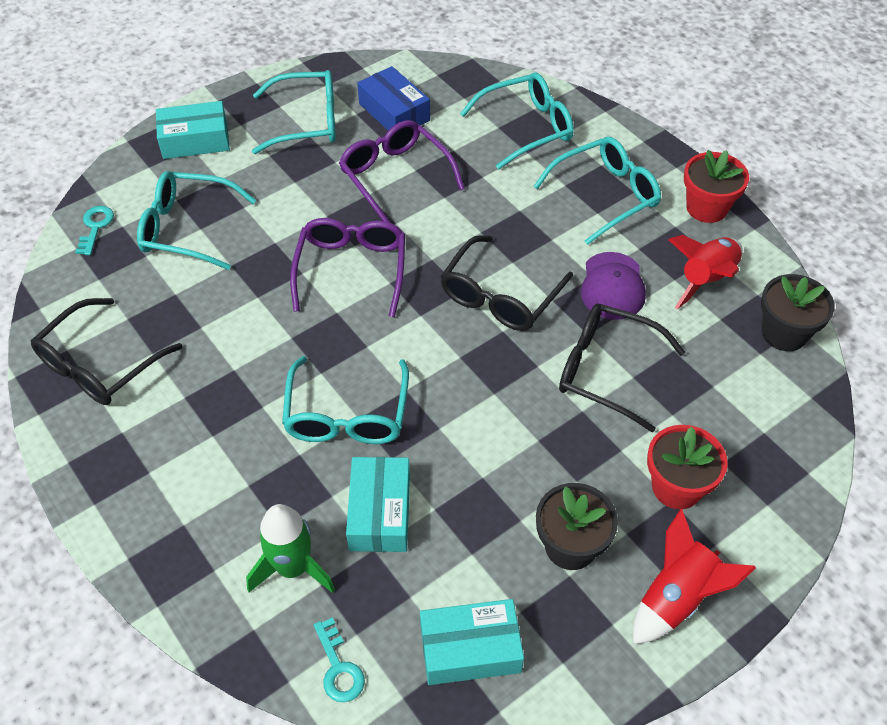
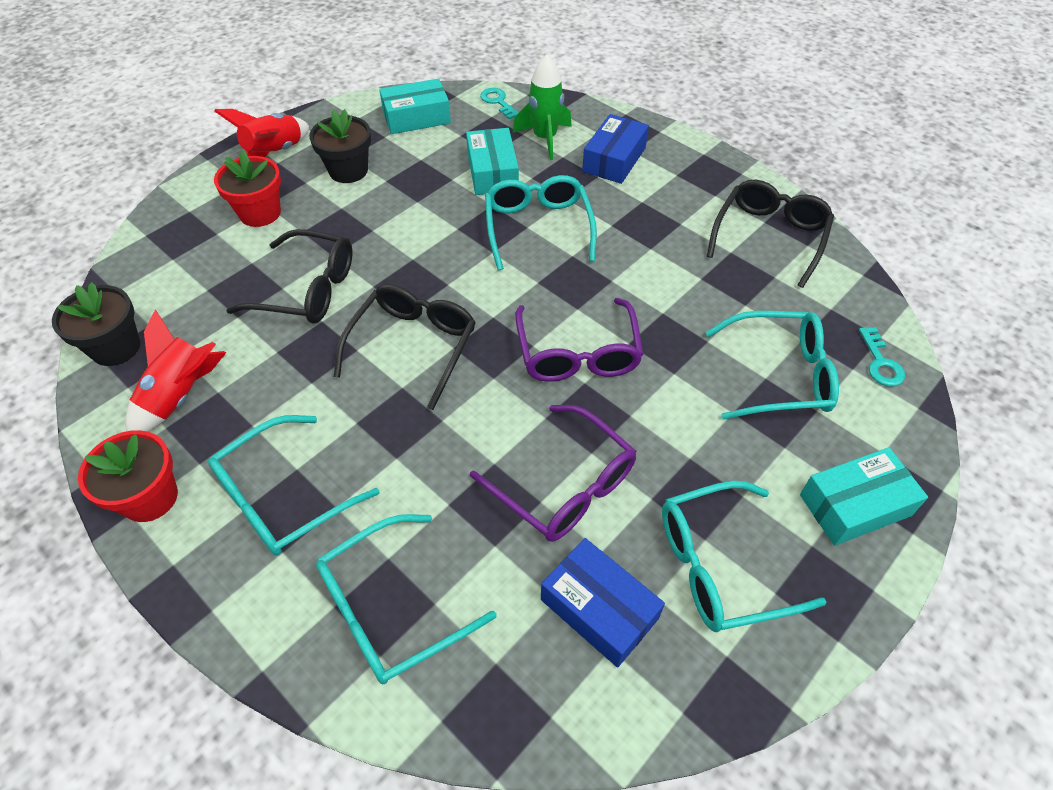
camera: 170 degrees right, 0 degrees up
(215, 511) = (614, 159): none -> blue box
(612, 286) = (290, 373): purple cap -> none

